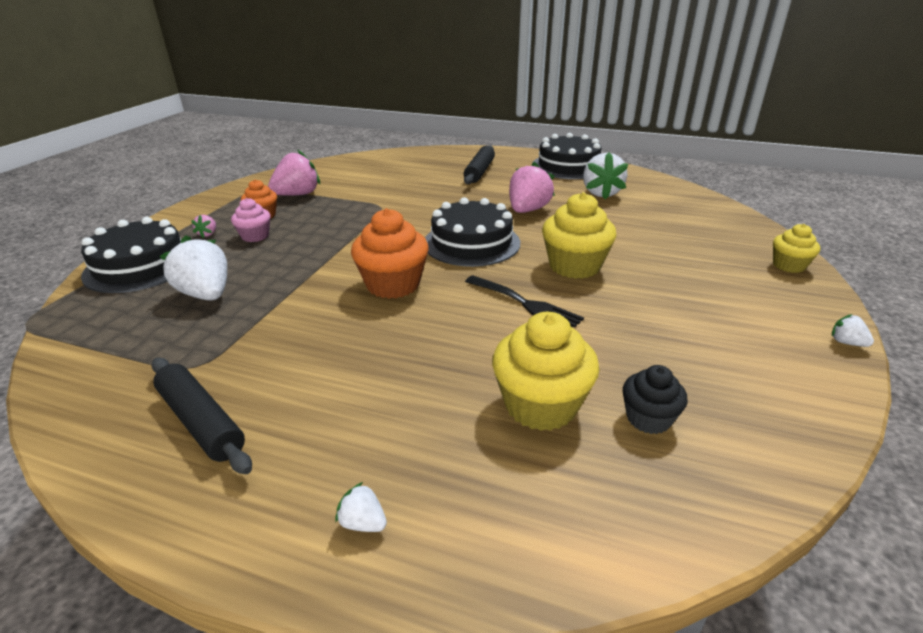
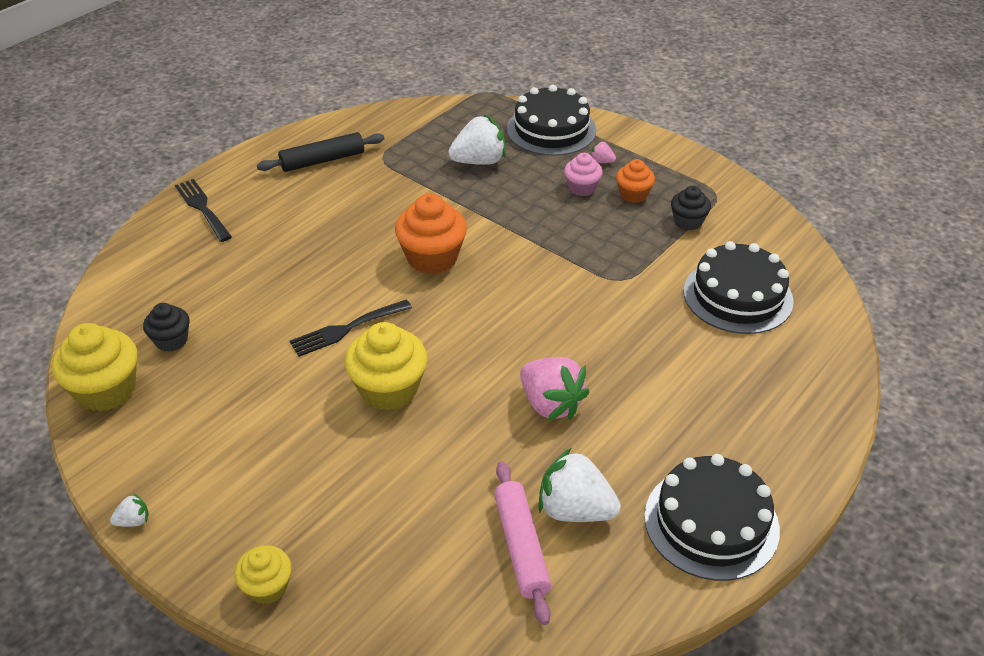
camera: 110 degrees right, 10 degrees up
(297, 195) = (688, 221): pink strawberry -> black cupcake
(363, 523) = (202, 208): white strawberry -> black fork
(471, 243) = (486, 328): black cake -> black cake (737, 296)
(479, 171) = (719, 400): black rolling pin -> none
(541, 405) = (225, 295): yellow cupcake -> yellow cupcake (106, 390)
(643, 201) = (521, 546): none -> pink rolling pin

